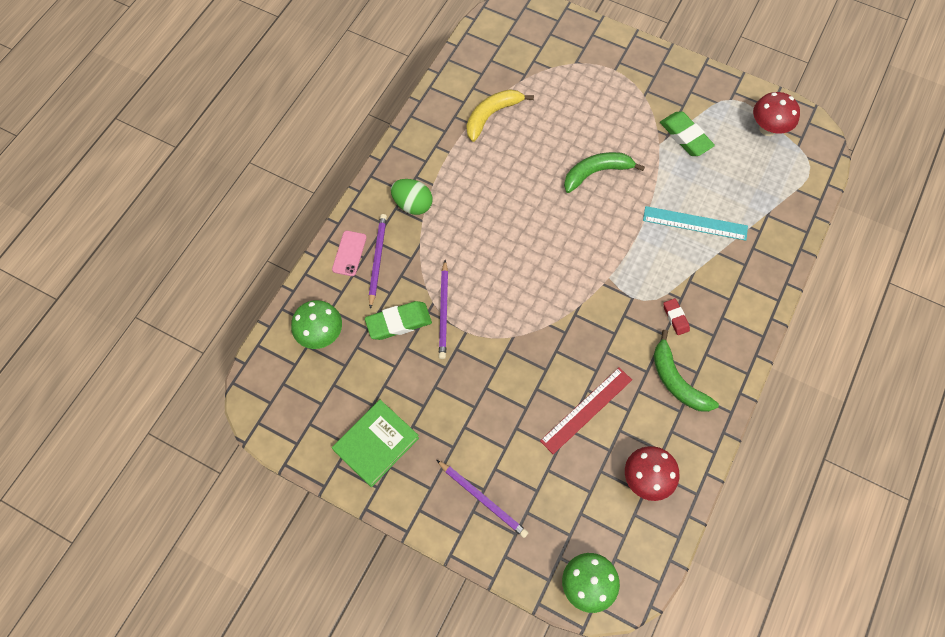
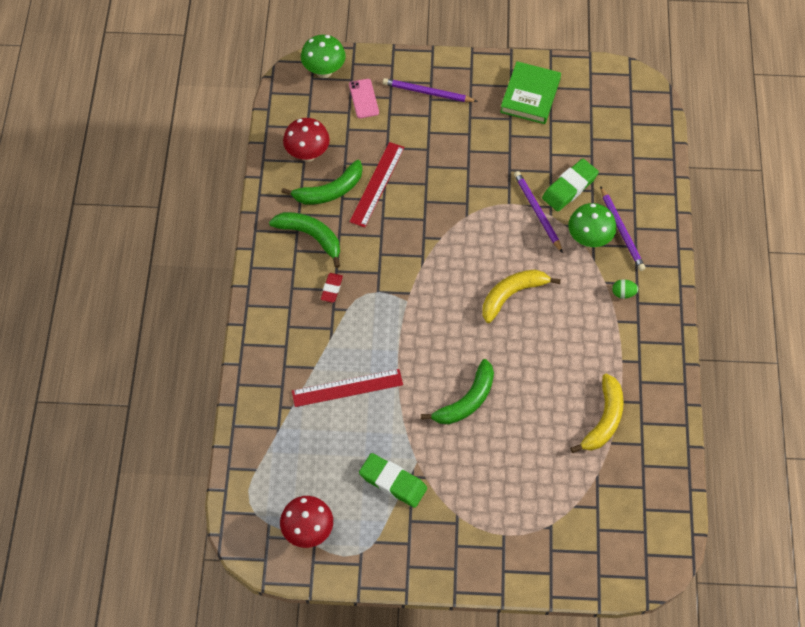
camera: 155 degrees right, 5 degrees down
(321, 335) = (626, 153): green mushroom -> green mushroom (589, 239)
(349, 253) = (650, 226): pink phone -> pink phone (363, 98)
(412, 204) = (623, 293): green egg -> green egg, size x0.56
(511, 243) = (512, 295): none -> yellow banana
(638, 424) = (330, 190): none -> green banana
(675, 318) = (332, 289): red eraser -> red eraser turned 60 degrees clockwise
(695, 223) = (347, 388): turquoise ruler -> red ruler

